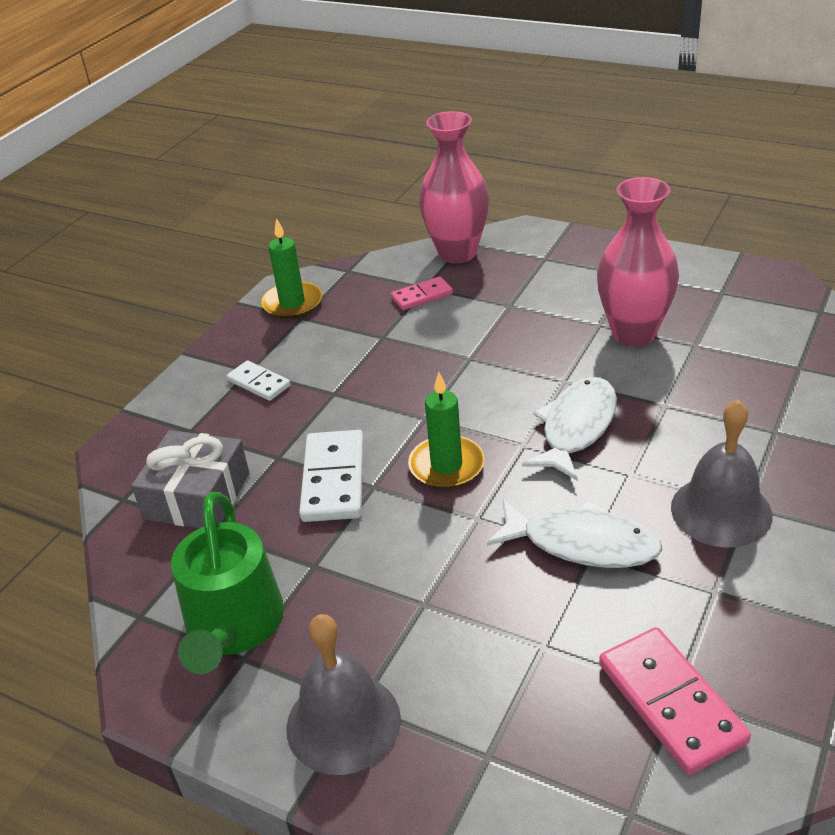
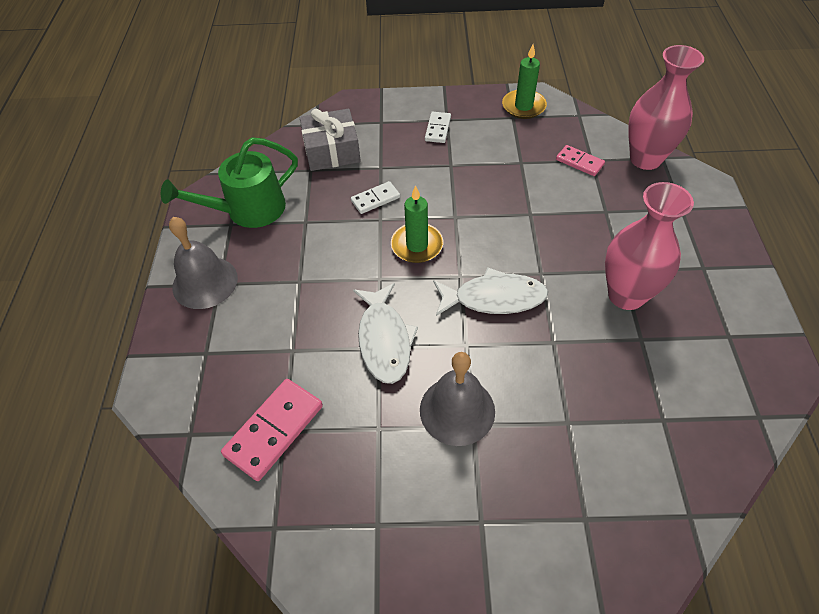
camera: 60 degrees right, 15 degrees up
(333, 479) = (375, 199): white domino -> white domino, size x0.59

